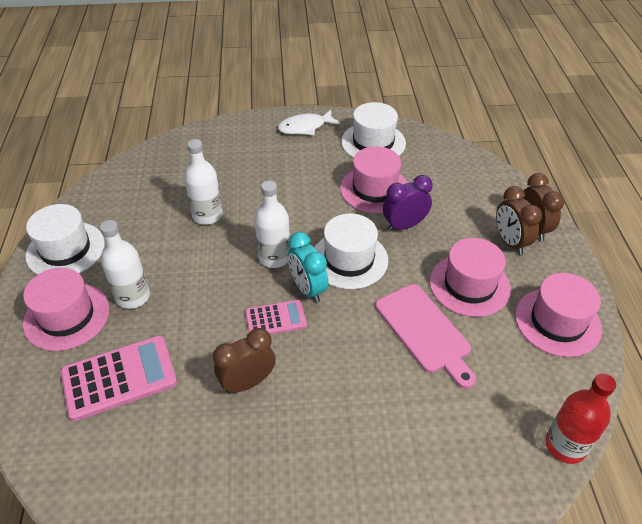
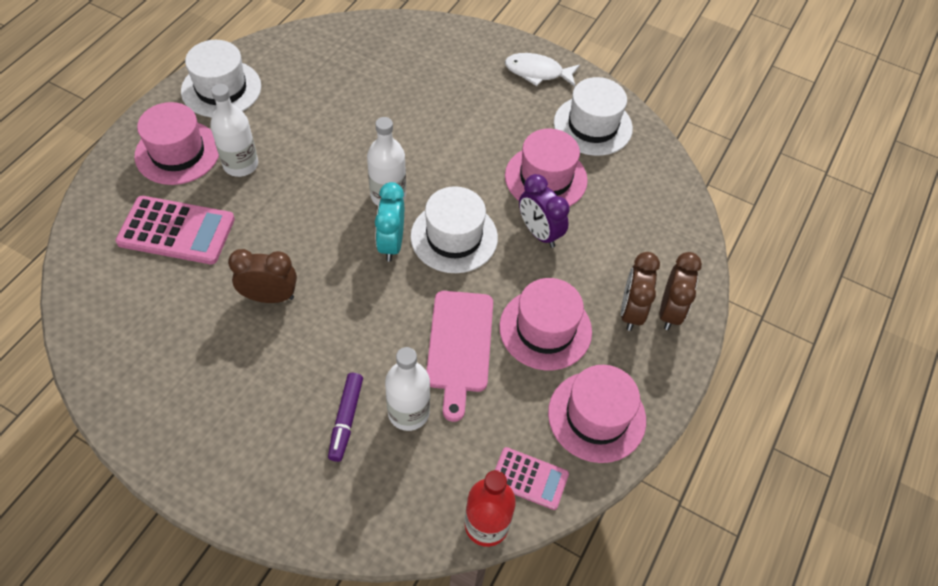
camera: 30 degrees right, 10 degrees up
(207, 215) = (364, 120): white bottle -> white bottle (408, 412)
(275, 319) = (339, 255): pink calculator -> pink calculator (529, 478)
(394, 438) = (346, 419): none -> purple marker
(404, 225) = (539, 233): purple clock -> purple clock turned 135 degrees counterclockwise

